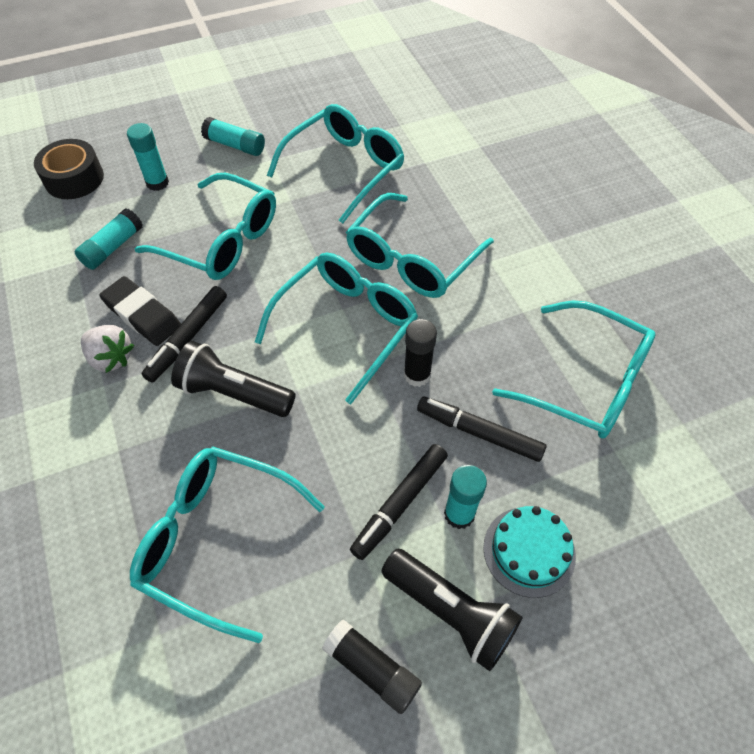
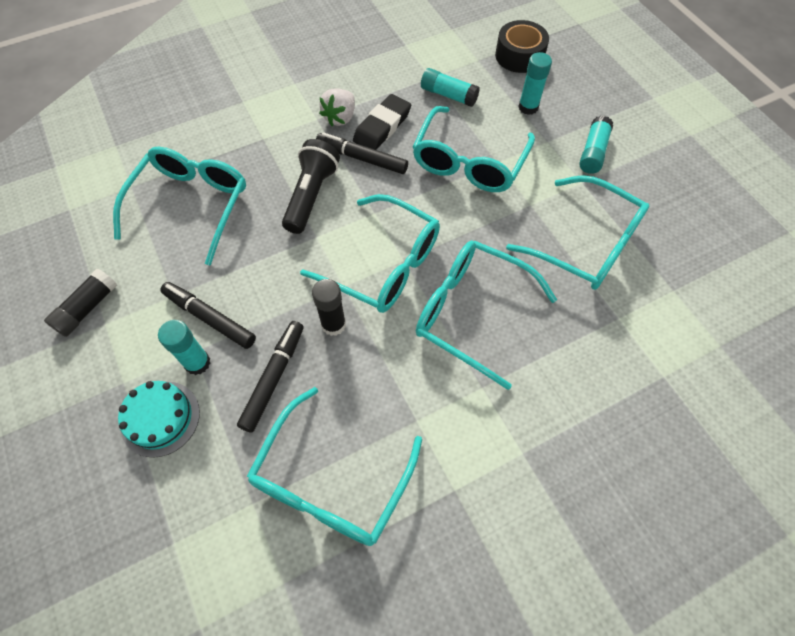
camera: 85 degrees right, 5 degrees up
(450, 612) = (119, 358): black flashlight -> none

